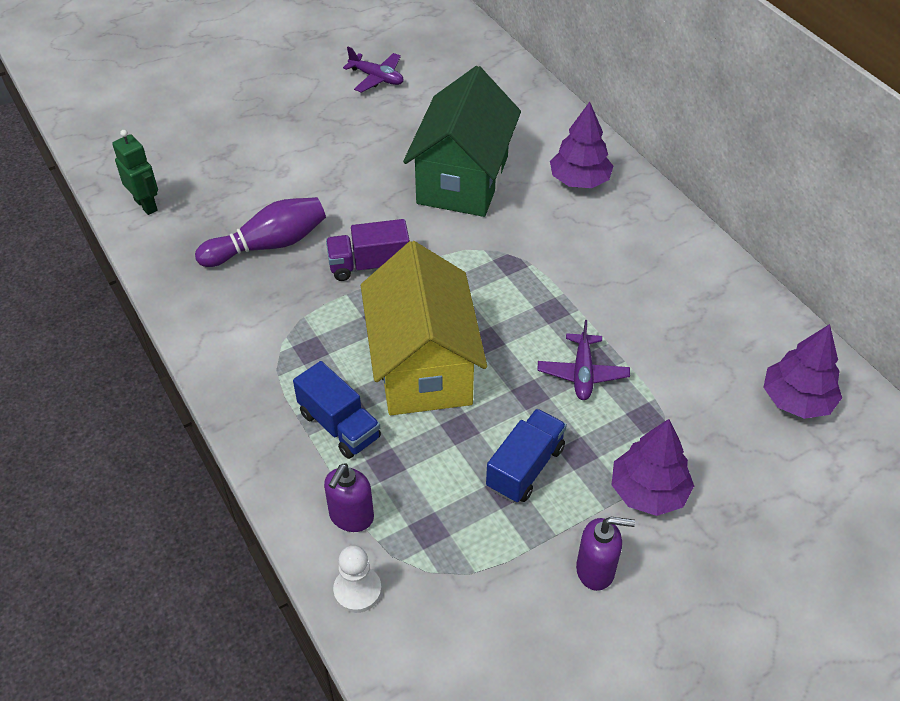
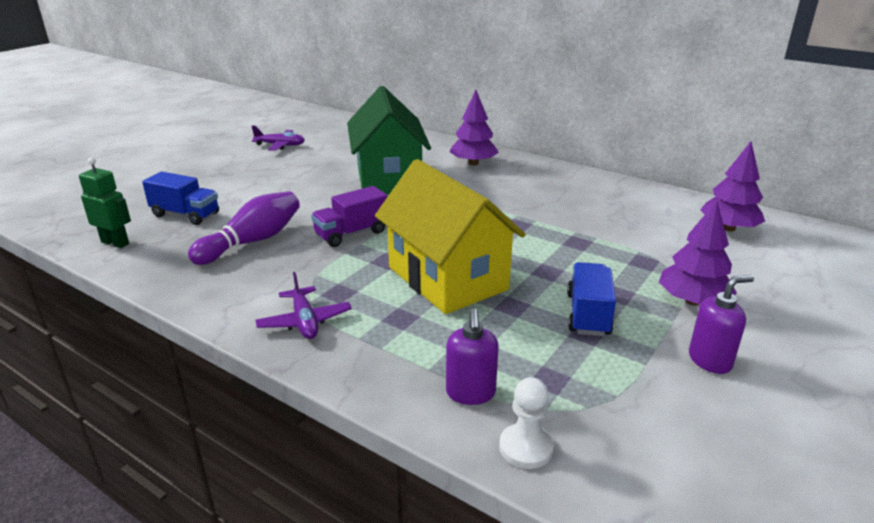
camera: 25 degrees left, 20 degrees down
(339, 425) = (405, 333): blue truck -> blue truck (185, 215)
(582, 373) = (574, 251): purple plane -> purple plane (304, 321)

